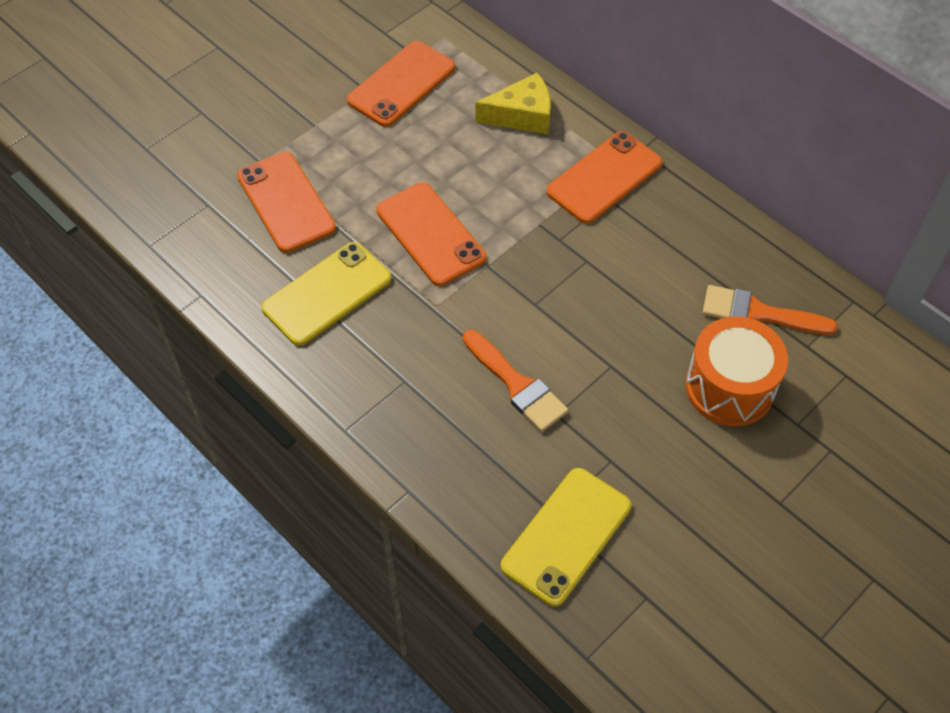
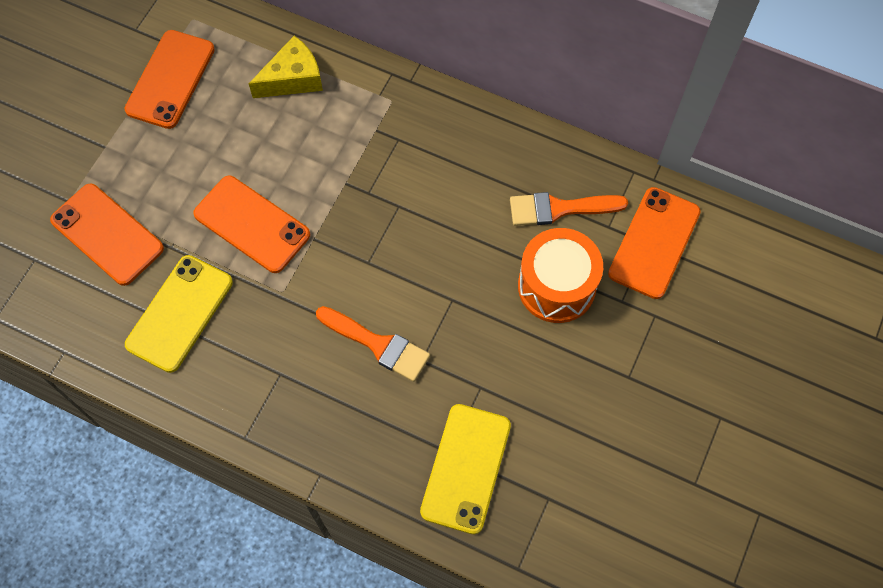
camera: 20 degrees left, 10 degrees up
(604, 177) = (387, 119): orange phone -> orange phone (654, 242)

